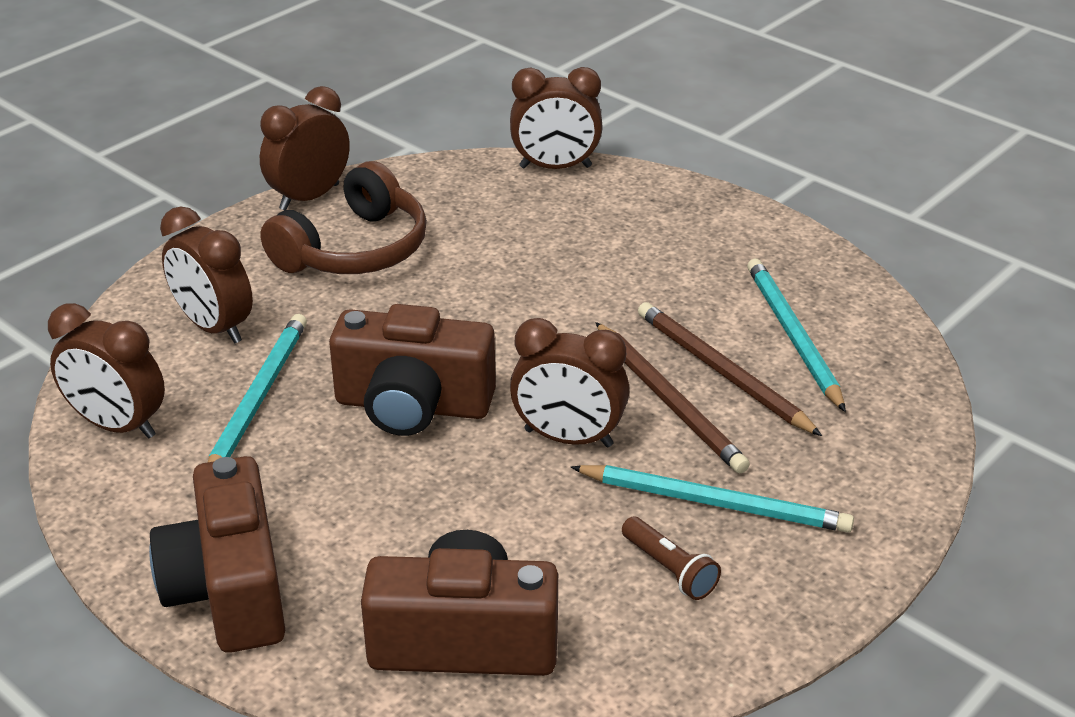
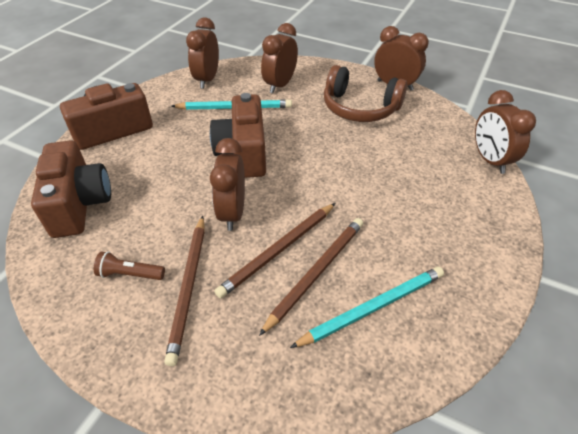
camera: 75 degrees right, 10 degrees up
(669, 569) = (130, 274): brown flashlight -> brown flashlight turned 60 degrees clockwise
(715, 503) = (189, 287): turquoise pencil -> brown pencil

